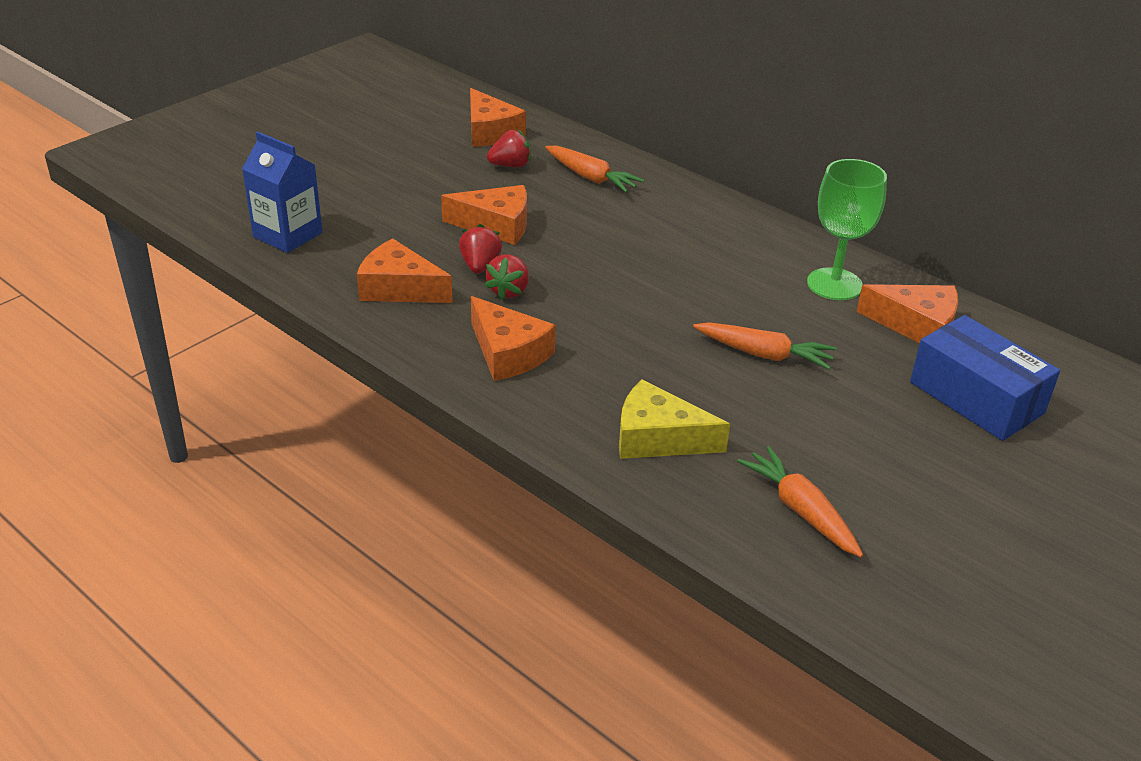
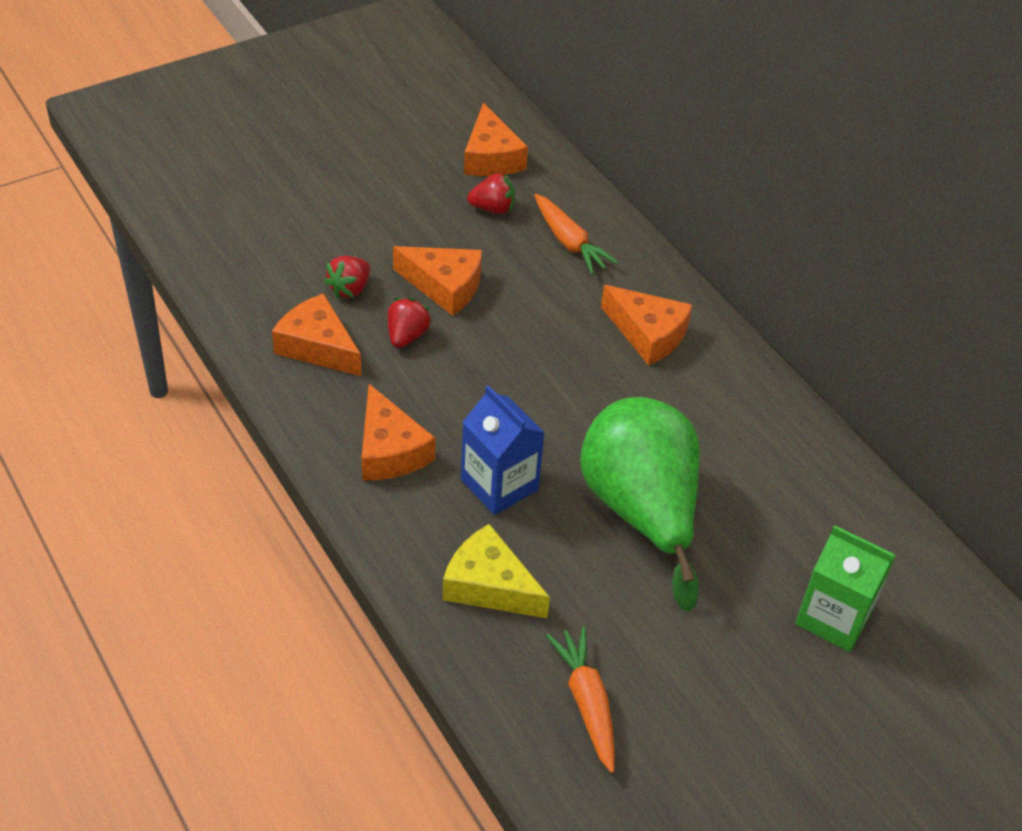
camera: 15 degrees right, 10 degrees up
(288, 235) = (237, 255): blue carton -> blue carton (499, 484)
(509, 291) = (422, 374): red strawberry -> red strawberry (350, 289)
(764, 354) = (641, 511): orange carrot -> green pear
(834, 284) = (759, 440): green goblet -> none
(916, 325) = (820, 513): orange cheese -> orange cheese (648, 334)
(976, 398) = (834, 617): blue box -> green carton

